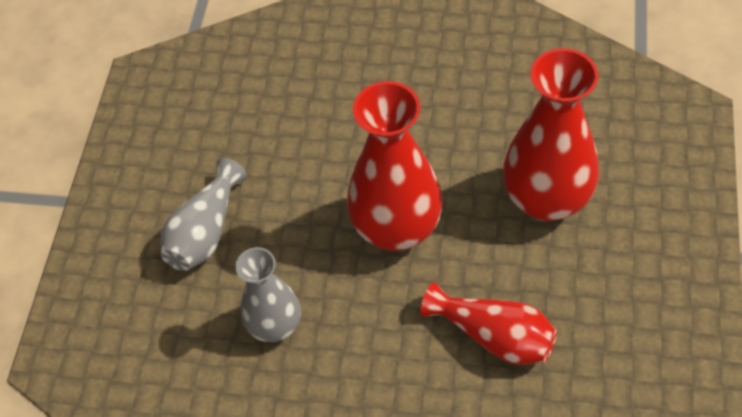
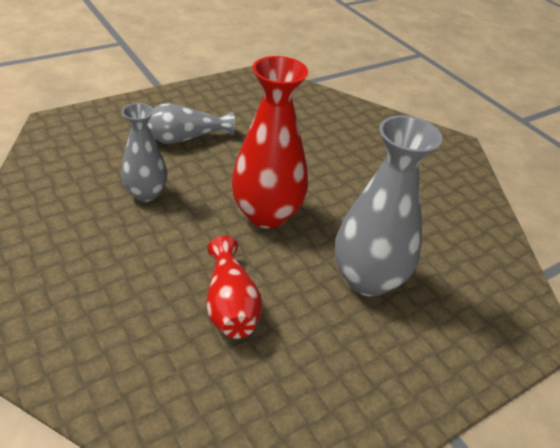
camera: 40 degrees right, 15 degrees down
(546, 199) = (368, 279): red vase -> grey vase

